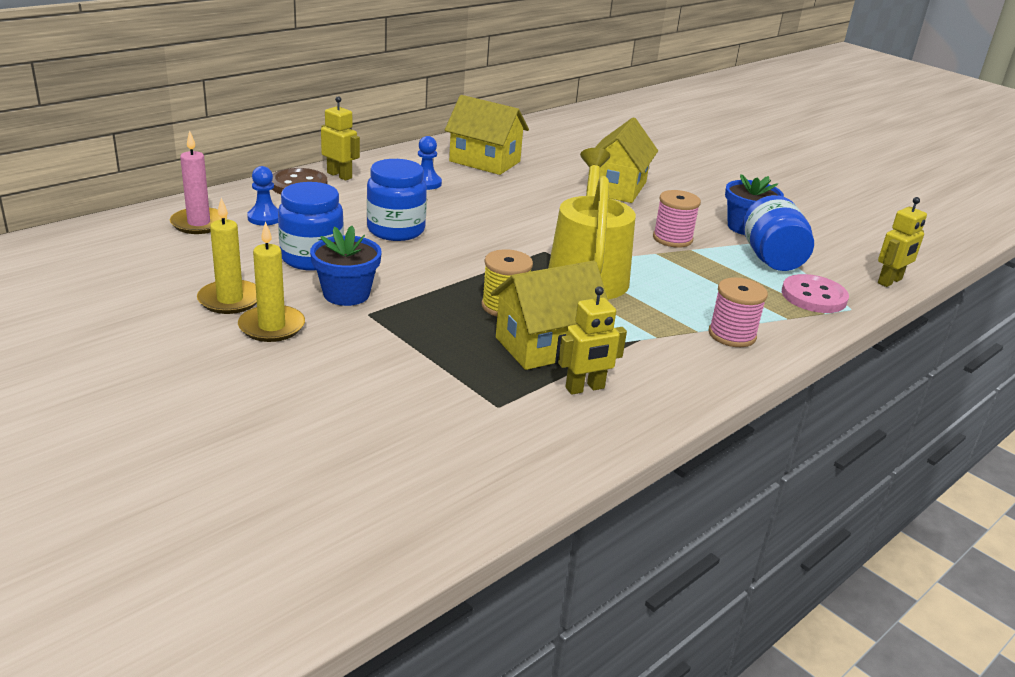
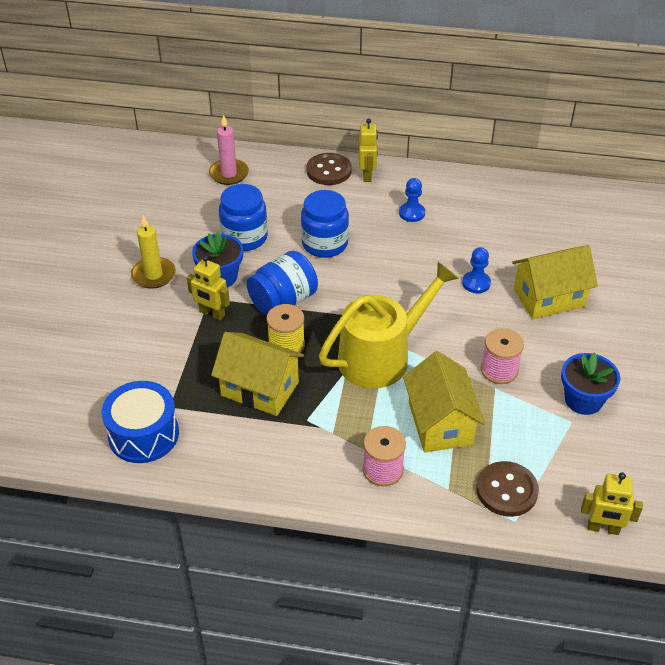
camera: 55 degrees right, 15 degrees up
(230, 300) = (162, 243): yellow candle -> none
(265, 218) = (268, 189): blue pawn -> blue pawn (476, 283)
(485, 161) = (490, 214): yellow house -> yellow house (440, 423)
(519, 442) = (143, 434): none -> blue drum
(585, 388) = (229, 432): yellow robot -> yellow robot (212, 313)
(771, 259) = (542, 439): blue jar -> blue jar (283, 301)
(813, 296) = (506, 490): pink button -> brown button

